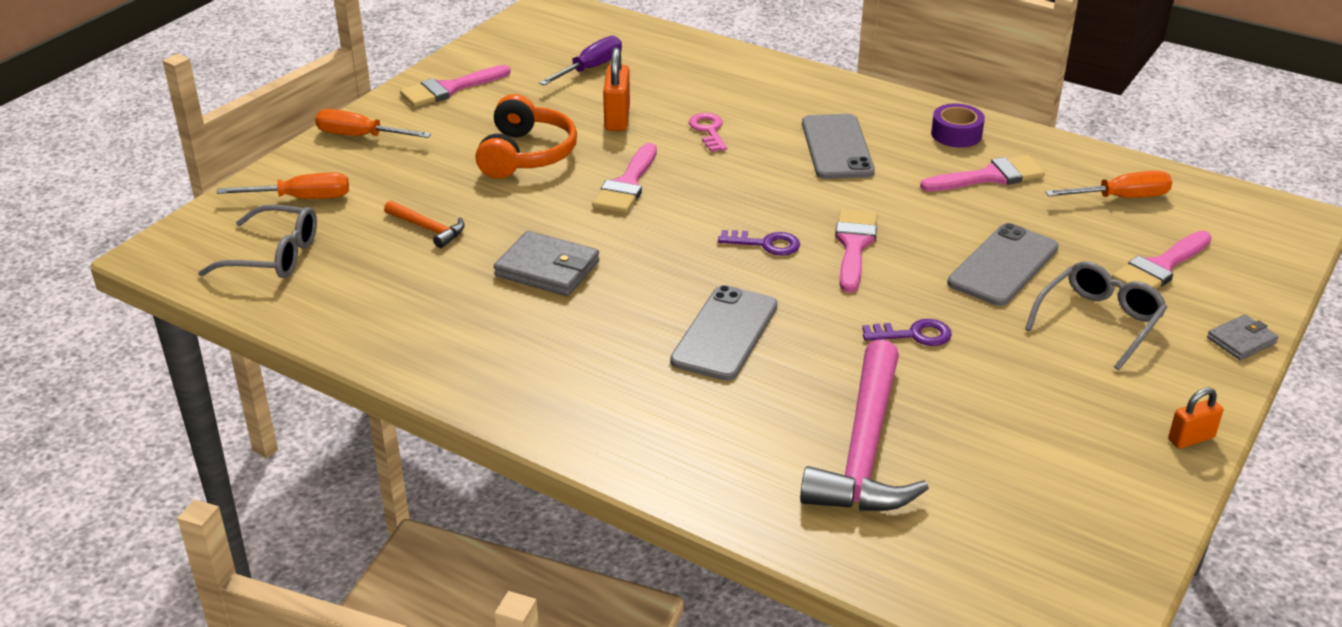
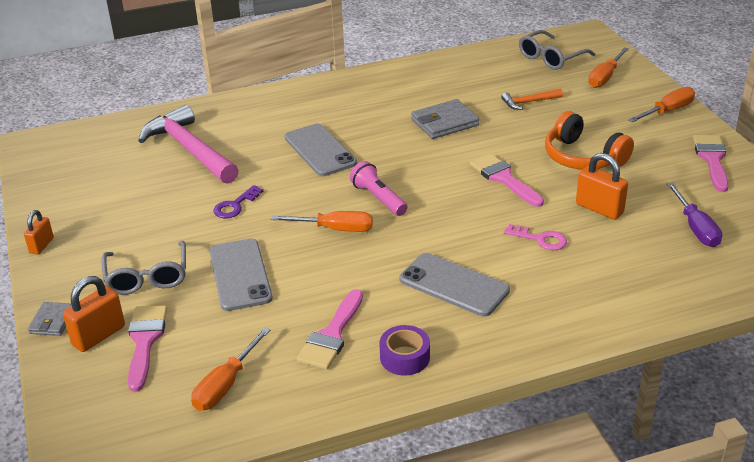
camera: 130 degrees right, 0 degrees up
(765, 244) = (378, 198): purple key -> pink flashlight
(854, 245) = (335, 229): pink brush -> orange screwdriver
(1202, 298) = (99, 336): none -> orange padlock

